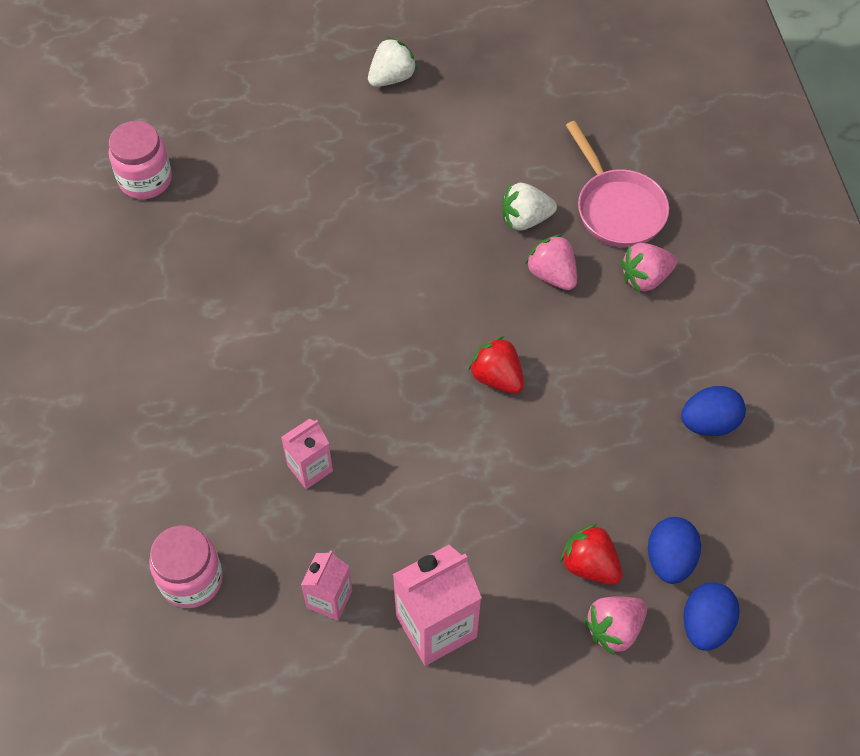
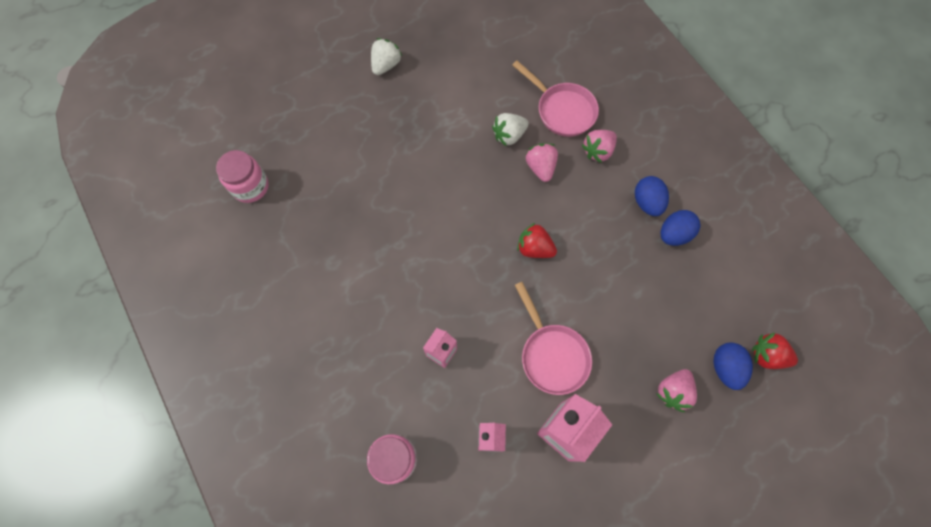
camera: 20 degrees left, 10 degrees up
(461, 522) = (552, 354): none -> pink pan
(552, 274) = (540, 167): pink strawberry -> pink strawberry turned 45 degrees clockwise
(590, 565) = (641, 354): red strawberry -> red strawberry (767, 355)
(669, 559) = (687, 333): blue egg -> blue egg (647, 203)

